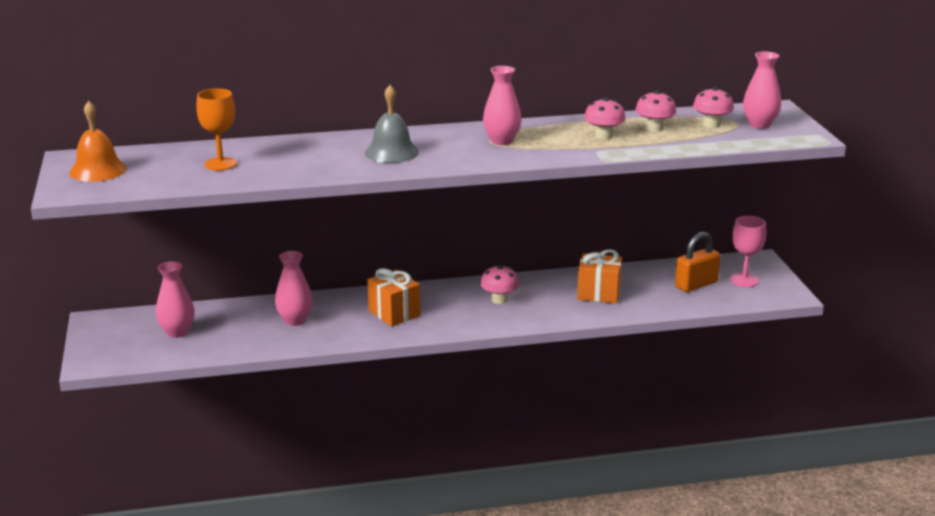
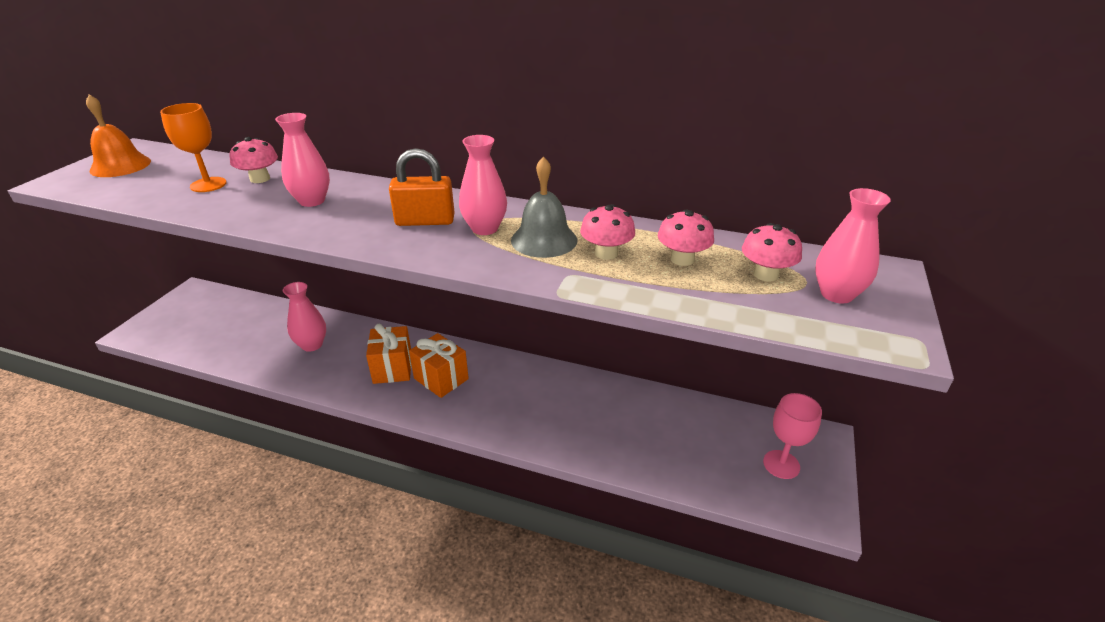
camera: 30 degrees right, 10 degrees up
(177, 332) = (222, 324): pink vase -> pink vase (312, 201)
(391, 152) = (360, 212): grey bell -> grey bell (544, 240)
(499, 300) = (497, 388): pink mushroom -> pink mushroom (260, 179)
(599, 293) = (599, 418): orange gift -> orange gift (441, 379)
(696, 285) = (717, 448): orange padlock -> orange padlock (425, 221)

